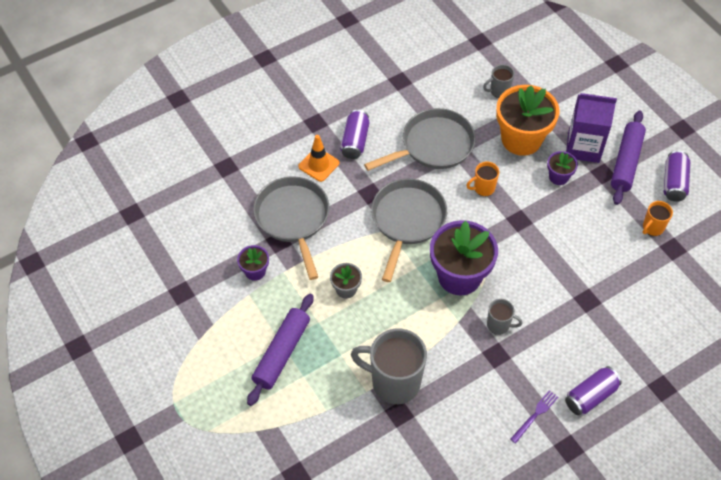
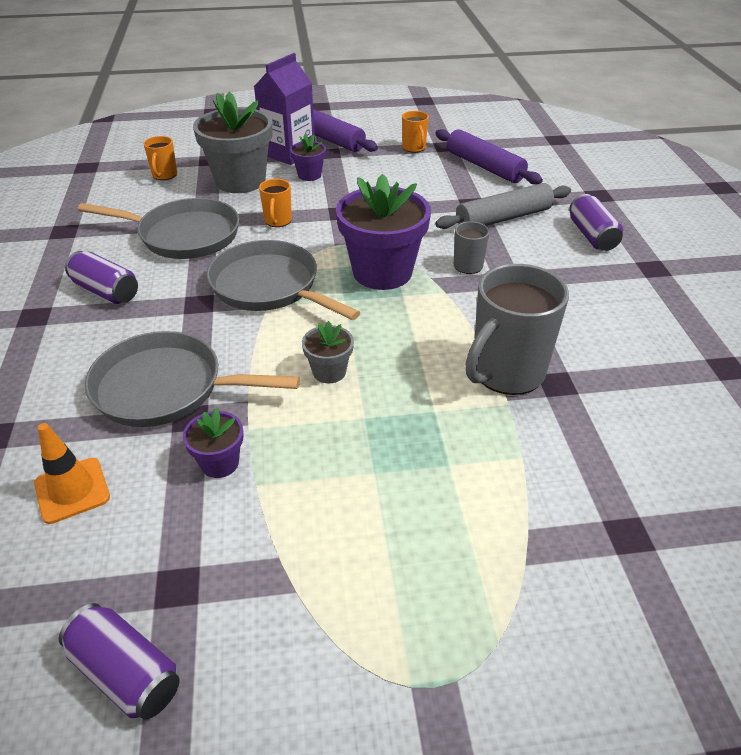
camera: 65 degrees left, 15 degrees down
(282, 353) = (393, 478): purple rolling pin -> purple rolling pin (484, 166)
(319, 165) = (104, 334): orange traffic cone -> orange traffic cone (72, 490)
(433, 145) = (184, 235): grey pan -> grey pan turned 105 degrees clockwise
(499, 91) = (164, 175): grey mug -> orange mug
(521, 139) = (240, 181): orange flower pot -> grey flower pot
(535, 415) = (602, 277): purple fork -> none
(578, 328) = (503, 218): none -> grey rolling pin
(674, 183) = (374, 125): purple can -> purple can (126, 673)

